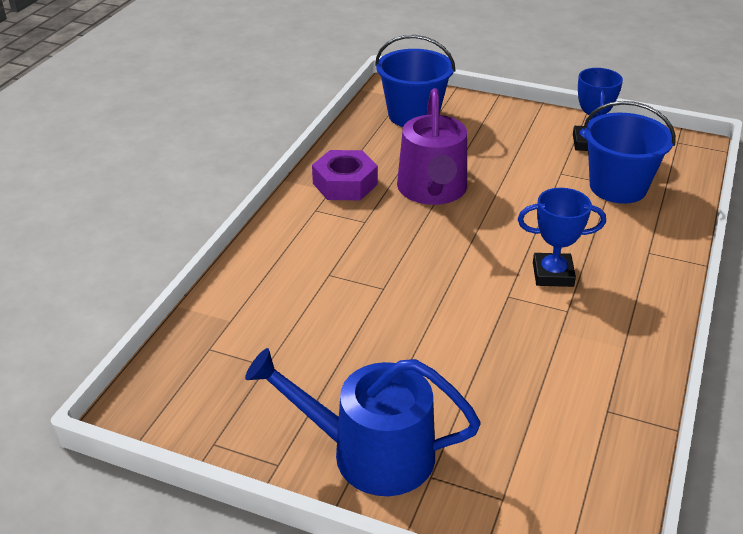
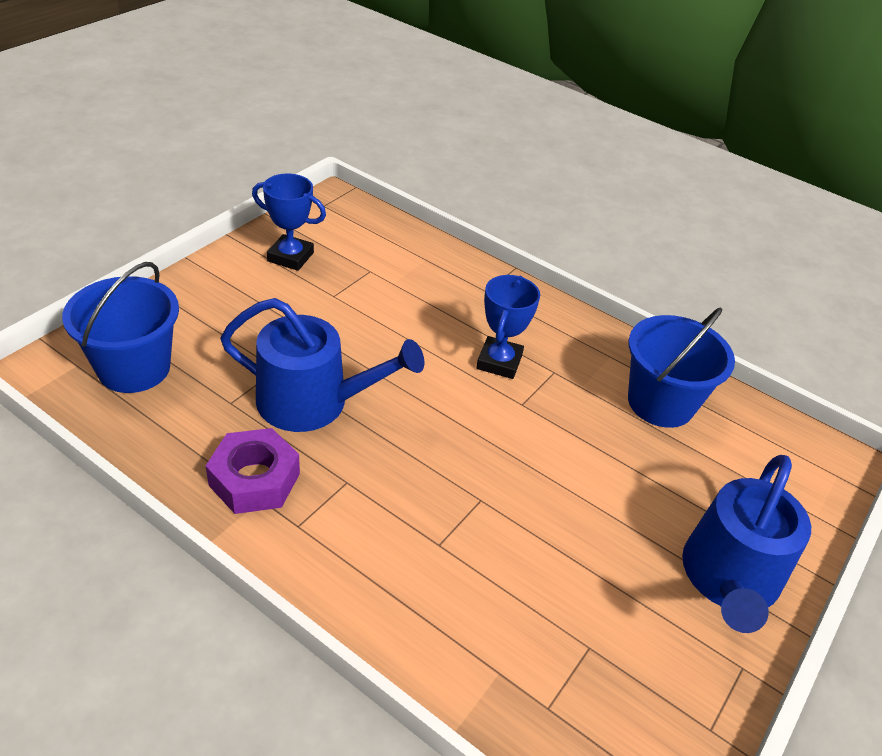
camera: 80 degrees left, 5 degrees up
(432, 190) = (313, 402): purple watering can -> blue watering can
(618, 187) = (379, 269): blue bucket -> blue bucket (660, 403)

